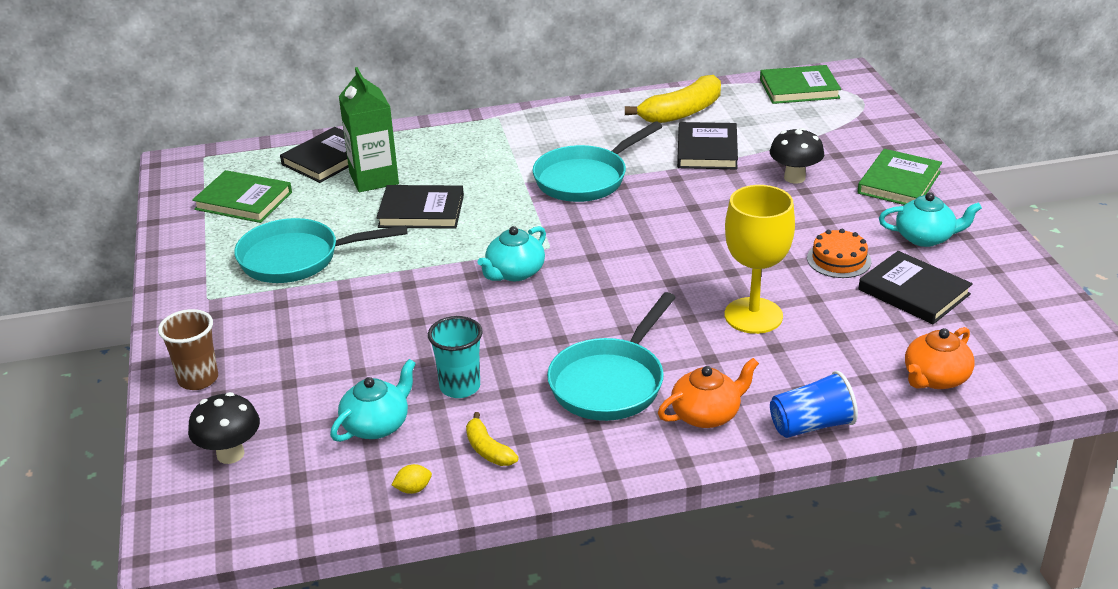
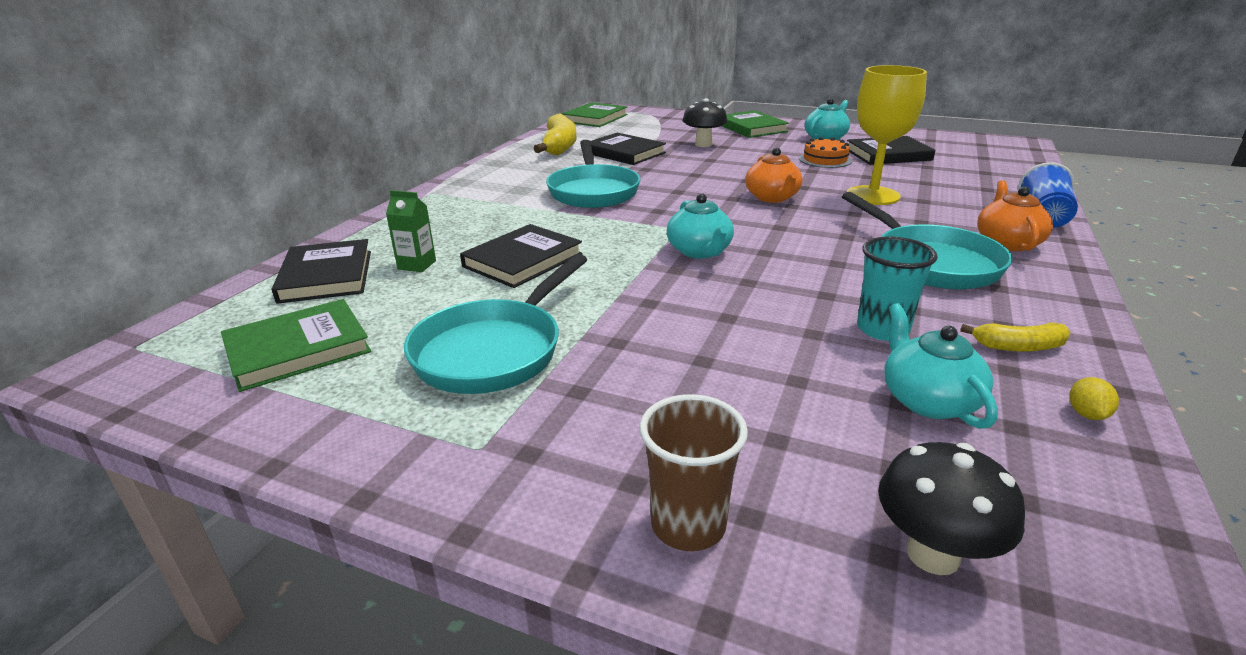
camera: 55 degrees left, 5 degrees down
(374, 178) = (417, 265): green carton -> green carton, size x0.53
(935, 378) = (1000, 175): orange teapot -> orange teapot (772, 198)

